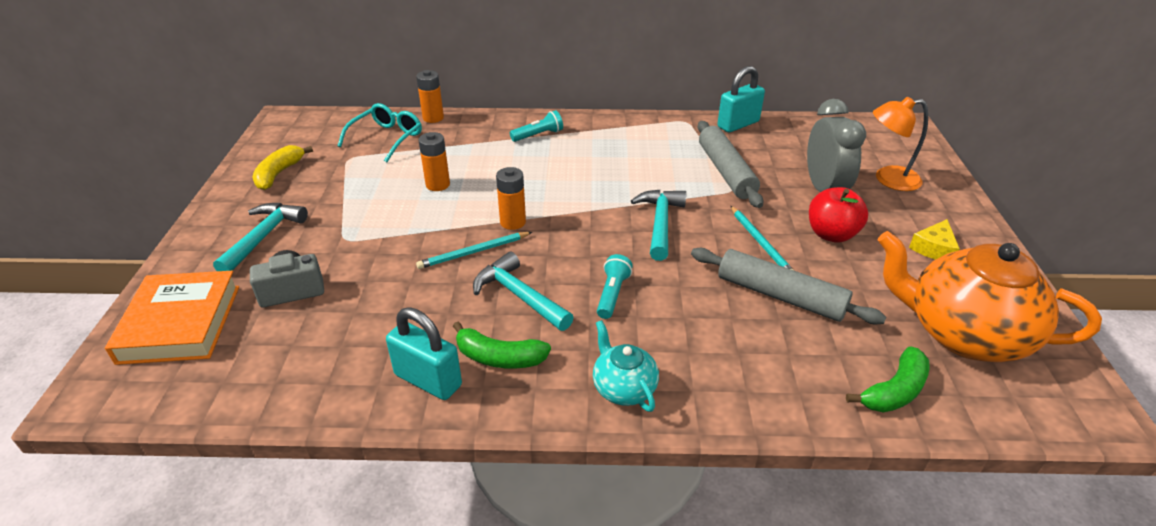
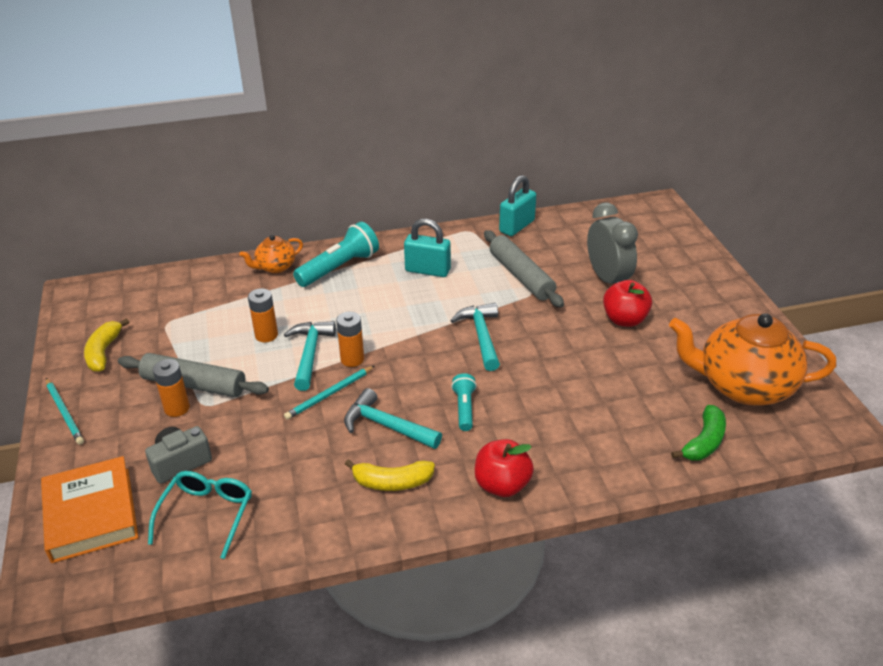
camera: 15 degrees left, 0 degrees up
(263, 237) = (124, 418): turquoise hammer -> turquoise hammer (310, 353)
(386, 139) = (193, 296): turquoise glasses -> turquoise glasses (206, 515)
(428, 380) = (341, 514): turquoise padlock -> turquoise padlock (427, 270)
(433, 118) = (229, 266): orange battery -> orange battery (177, 408)
(476, 125) = (275, 267): none -> orange teapot
(499, 357) = (392, 482): green banana -> yellow banana
(538, 135) = (339, 268): turquoise flashlight -> turquoise flashlight, size x1.77
(623, 388) = (502, 485): turquoise teapot -> red apple
(760, 243) = (570, 338): turquoise pencil -> turquoise pencil (64, 413)
(780, 296) = (599, 382): grey rolling pin -> grey rolling pin (194, 384)
(888, 179) = (657, 260): orange lamp -> none
(934, 248) = (706, 317): yellow cheese -> none

